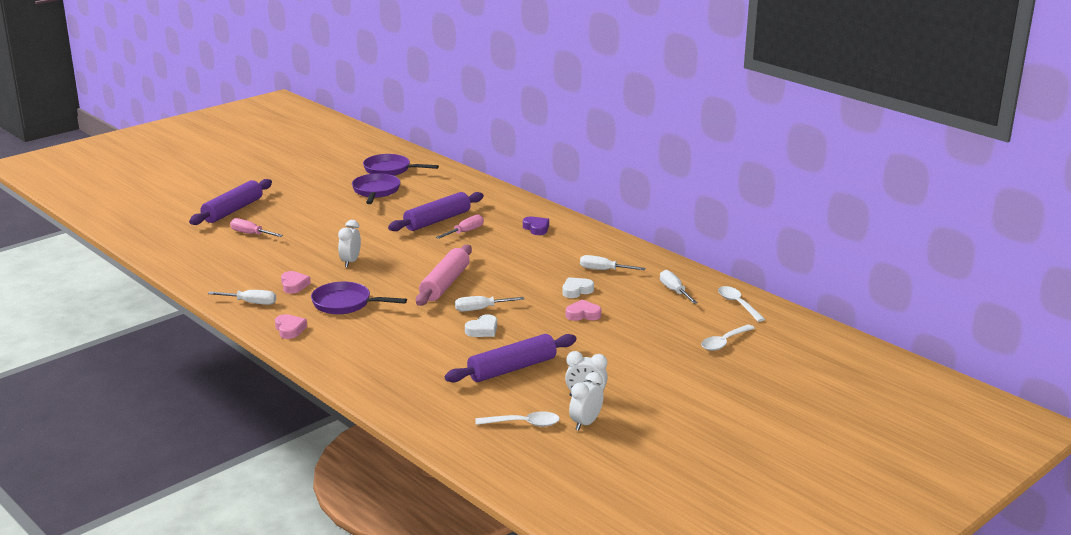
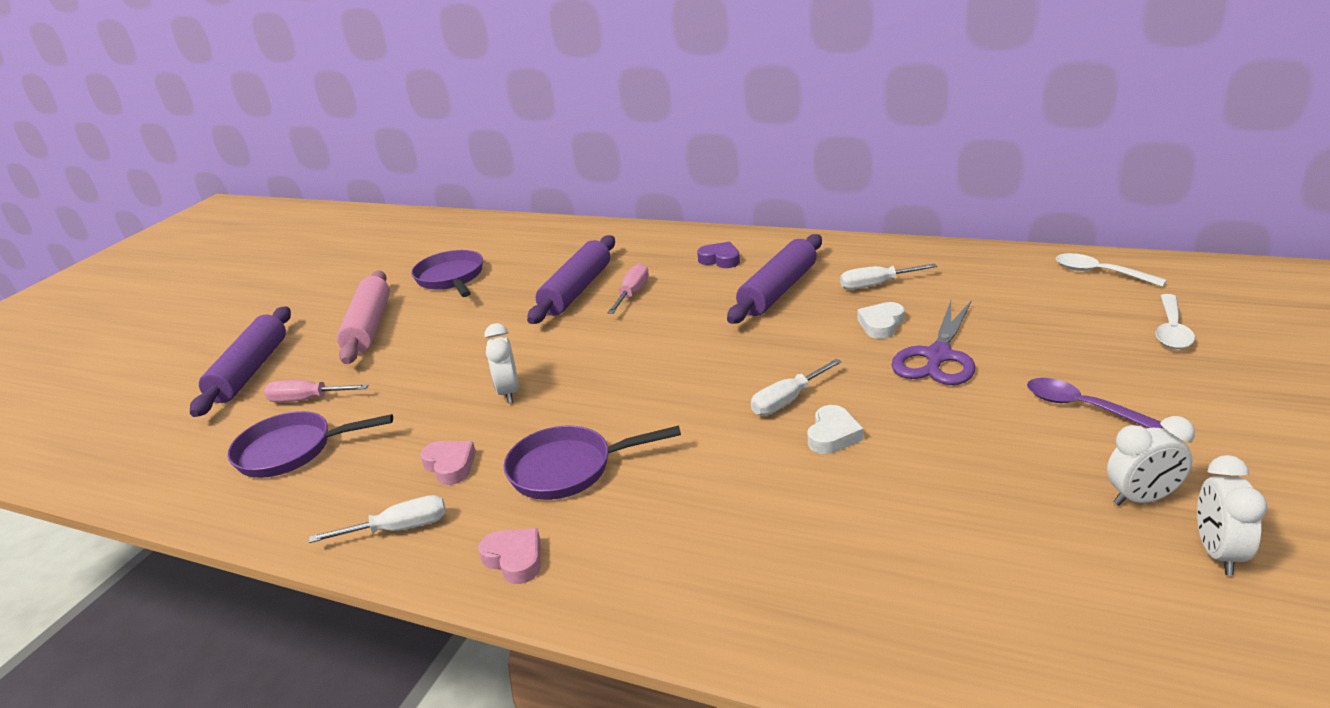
camera: 20 degrees left, 5 degrees up
(390, 170) = (445, 246): purple pan -> purple pan (291, 451)
(445, 284) = (689, 378): pink rolling pin -> pink rolling pin (369, 327)
(512, 369) = (964, 490): purple rolling pin -> purple rolling pin (778, 290)
(523, 424) = (1130, 600): white spoon -> none
(583, 314) = (938, 356): pink heart -> purple scissors
(618, 357) = (1081, 407): none -> purple spoon
(674, 291) = (1001, 282): white screwdriver -> none

